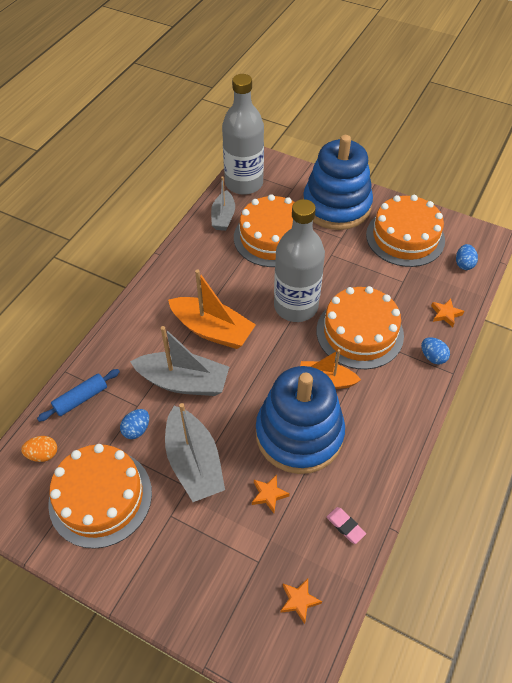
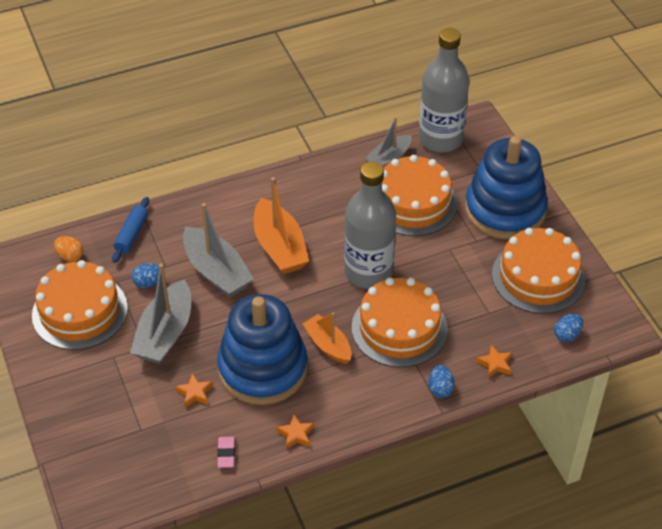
camera: 40 degrees right, 5 degrees down
(81, 398) = (131, 234): blue rolling pin -> blue rolling pin turned 75 degrees counterclockwise
(299, 601) = (142, 473): orange star -> orange star (296, 434)

